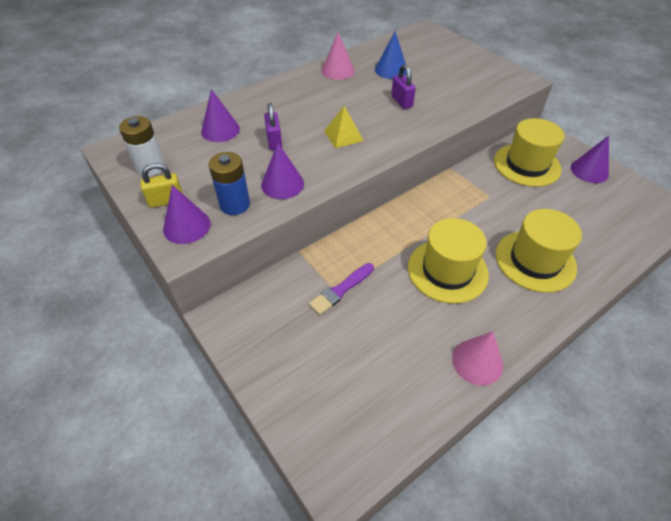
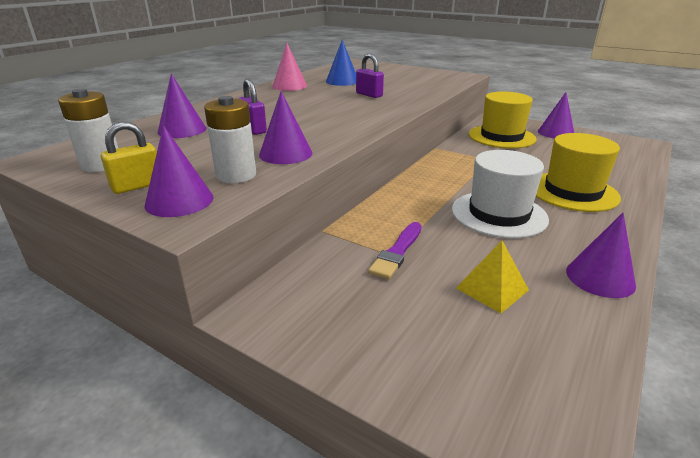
camera: 20 degrees left, 20 degrees down
(235, 205) = (236, 175): blue battery -> white battery
(343, 136) = (328, 118): yellow pyramid -> yellow pyramid (492, 289)
(447, 270) = (498, 214): yellow hat -> white hat
(477, 361) = (600, 277): pink cone -> purple cone

